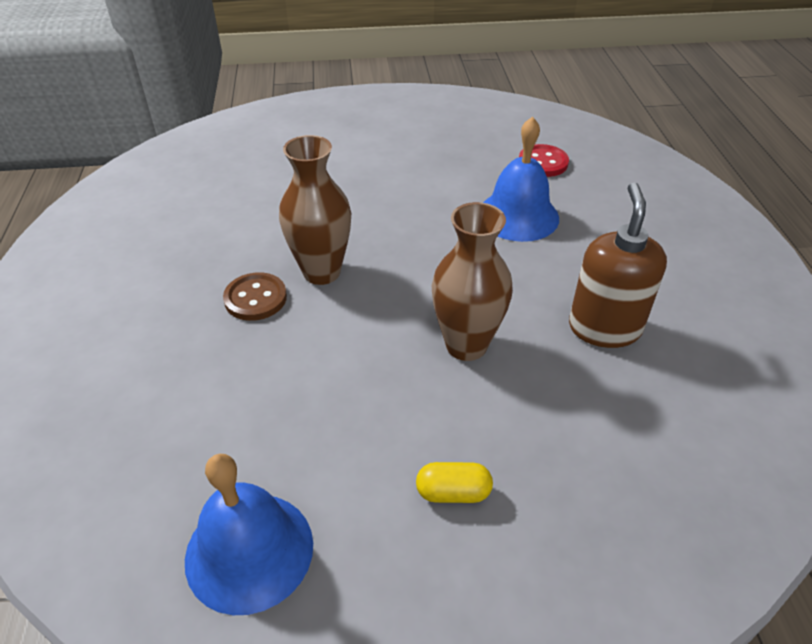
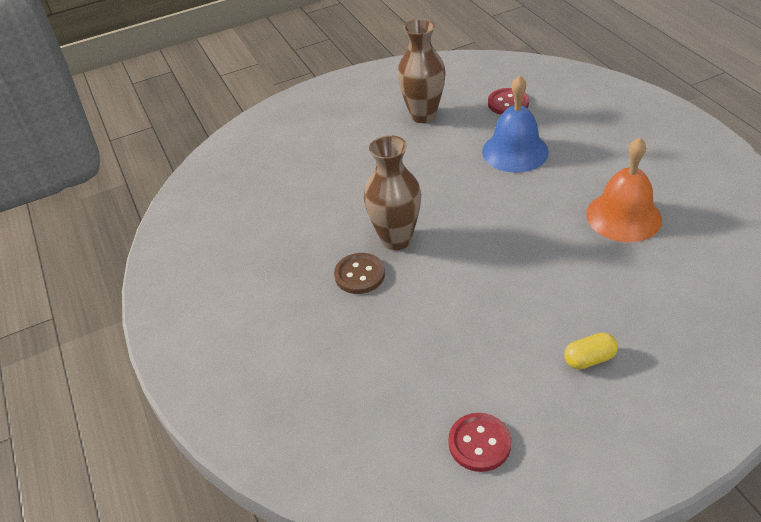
camera: 15 degrees left, 0 degrees up
(249, 551) = (479, 443): blue bell -> red button
(466, 345) = (537, 259): brown vase -> brown vase (423, 115)
(604, 328) = (623, 216): brown soap dispenser -> orange bell

